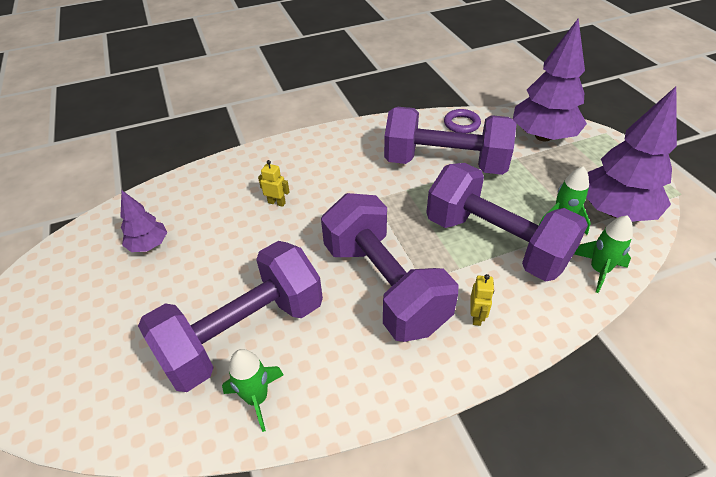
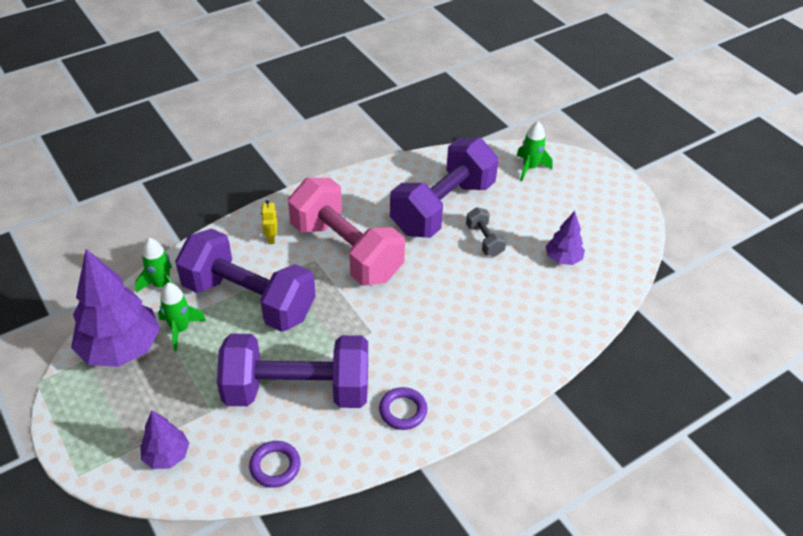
camera: 165 degrees right, 0 degrees up
(218, 278) = (484, 240): none -> grey dumbbell
(257, 398) = (415, 177): green rocket -> green rocket (530, 168)
(277, 202) = (470, 315): yellow robot -> none
(362, 143) = (403, 411): none -> purple ring
(384, 286) = (346, 251): purple dumbbell -> pink dumbbell
(543, 136) = (167, 455): purple tree -> purple tree, size x0.52

